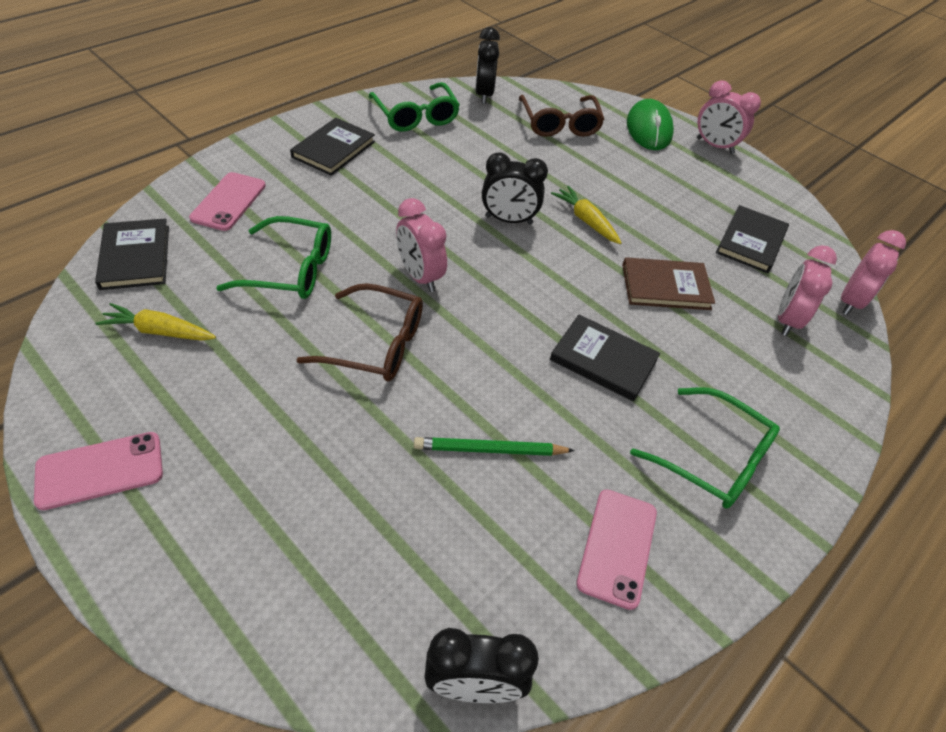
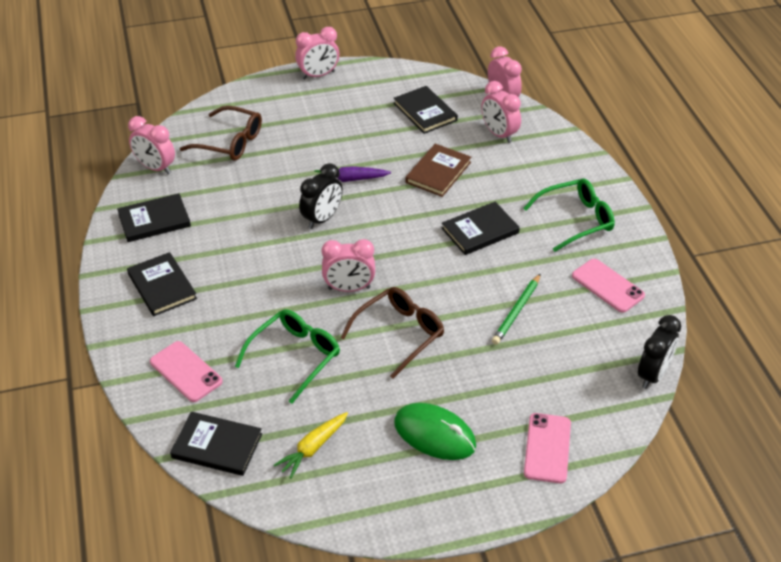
camera: 55 degrees left, 5 degrees down
(100, 470) = (426, 505): pink phone -> pink phone (547, 448)
(416, 116) = (154, 220): green glasses -> black book
(484, 95) = (155, 168): black clock -> pink clock
(586, 220) = (350, 179): yellow carrot -> purple carrot
(649, 129) = (273, 98): green mouse -> green mouse (434, 434)

